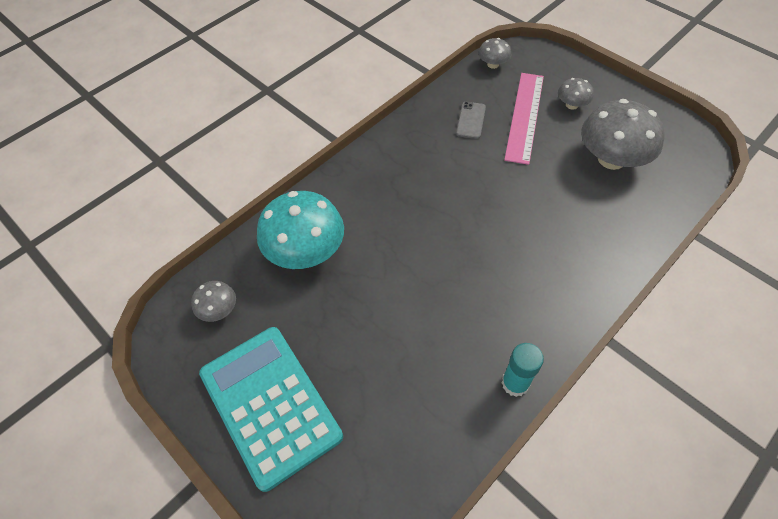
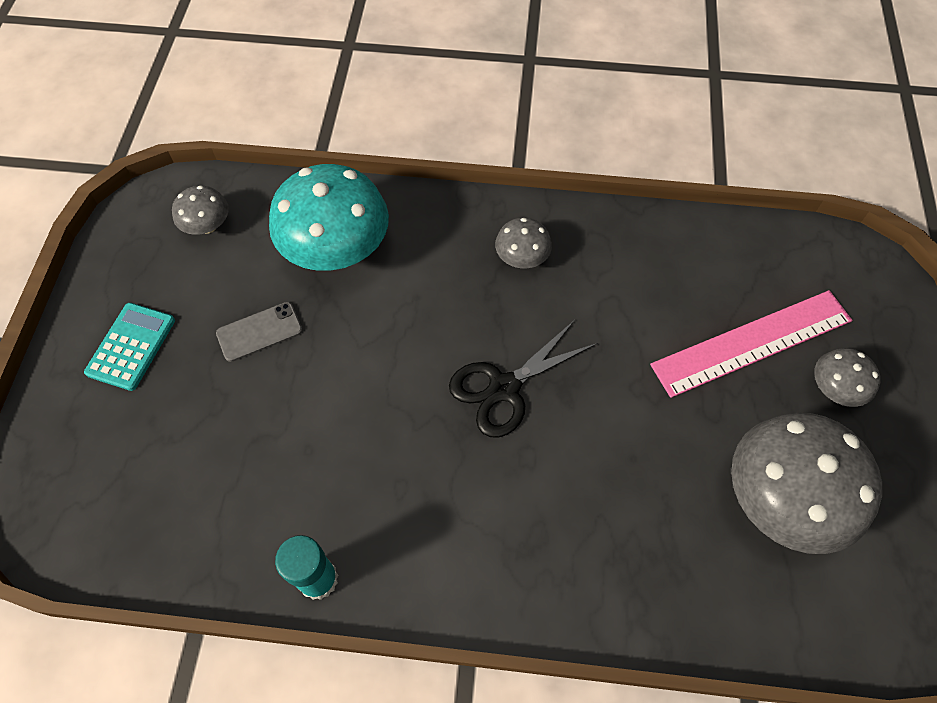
camera: 50 degrees right, 5 degrees up
(270, 405) = (131, 346): turquoise calculator -> turquoise calculator, size x0.49
(467, 227) = (504, 388): none -> black scissors
(471, 120) = (682, 285): grey phone -> grey phone (259, 332)
(493, 64) = (809, 248): grey mushroom -> grey mushroom (522, 257)

